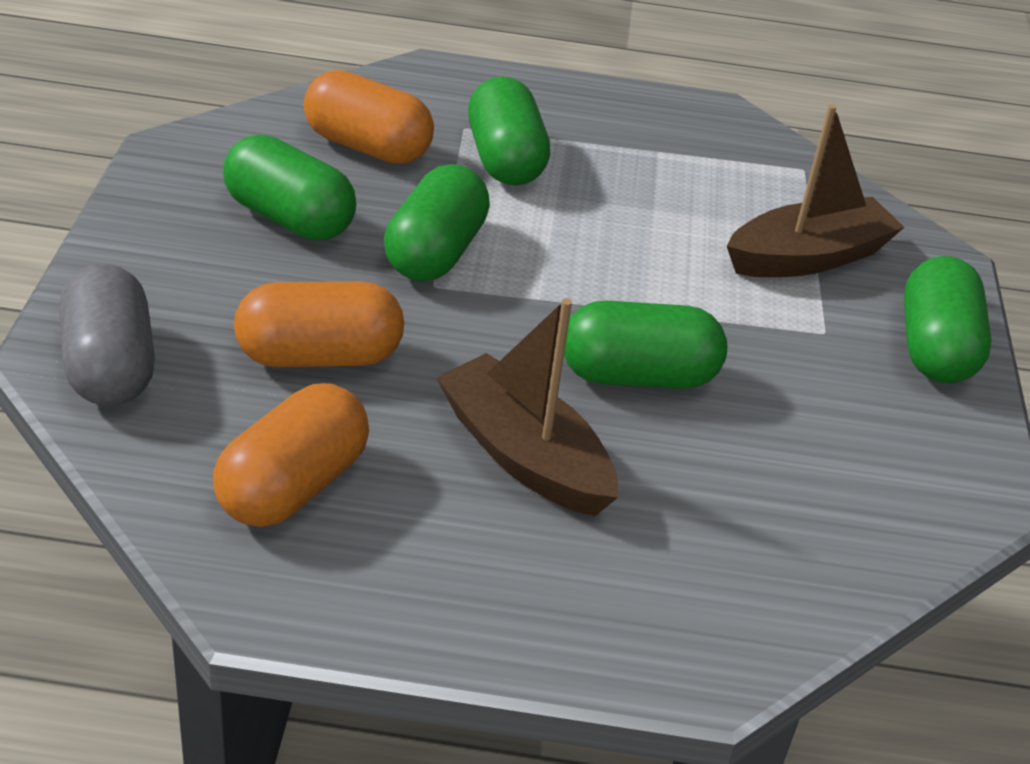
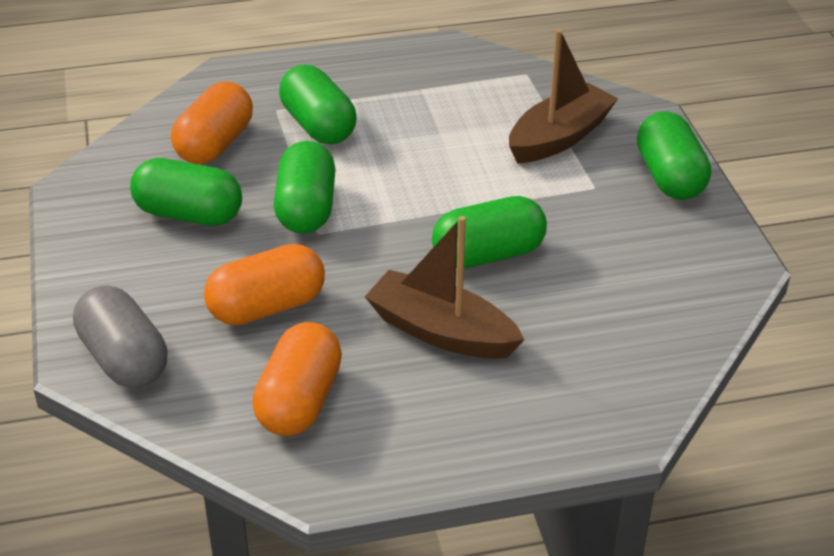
camera: 15 degrees left, 0 degrees up
(367, 147) = (214, 144): orange capsule -> orange capsule turned 75 degrees counterclockwise

